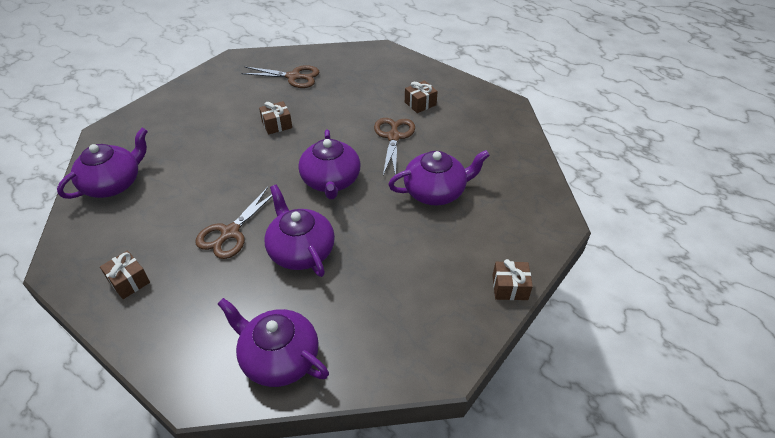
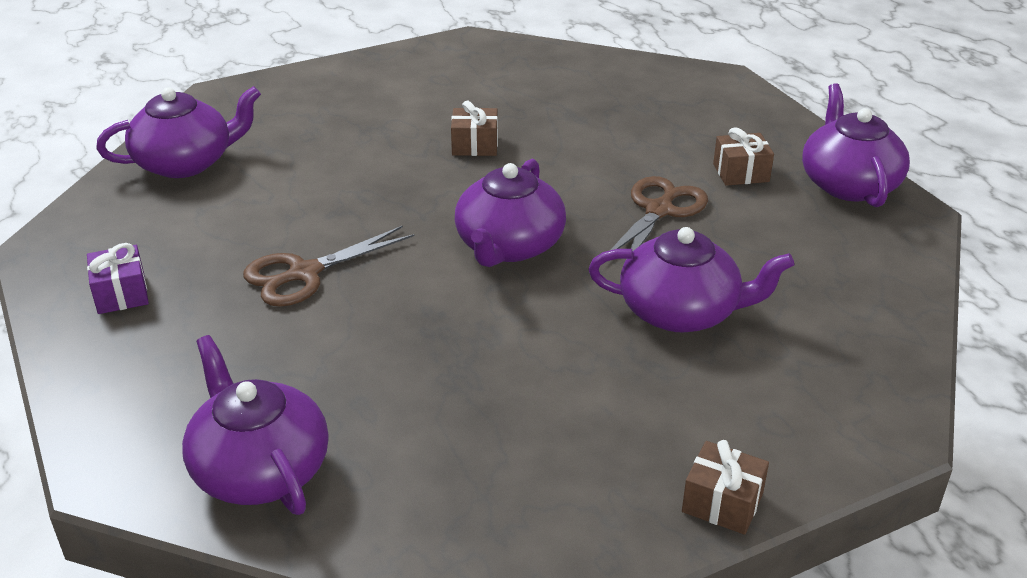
camera: 25 degrees right, 10 degrees down
(129, 281) = (121, 294): brown gift -> purple gift
(293, 77) = (546, 85): brown scissors -> none
(301, 250) = (394, 330): purple teapot -> purple teapot (848, 184)

